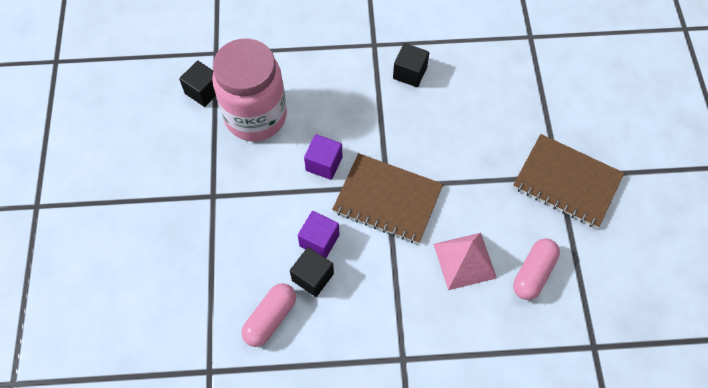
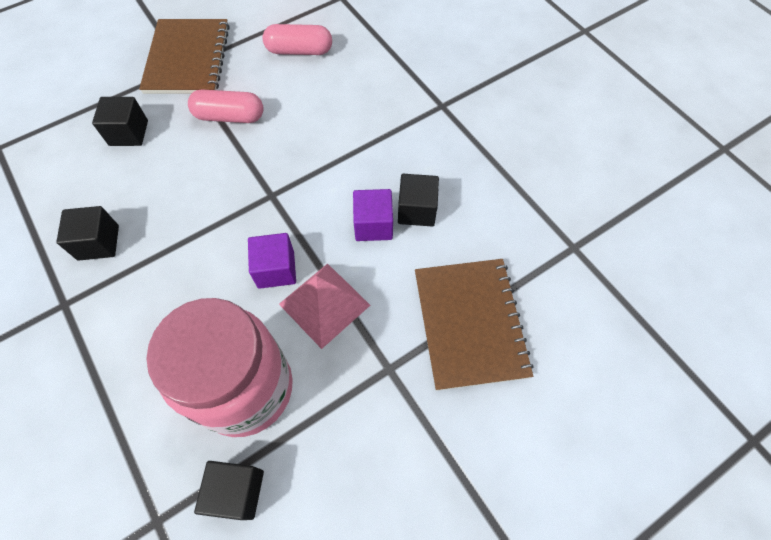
camera: 120 degrees left, 0 degrees up
(270, 318) = (484, 224): pink capsule -> pink capsule (229, 116)
(387, 199) = (288, 187): brown notebook -> brown notebook (470, 323)
(464, 260) = (318, 100): pink pyramid -> pink pyramid (324, 304)
(501, 116) = (129, 133): none -> black cube

